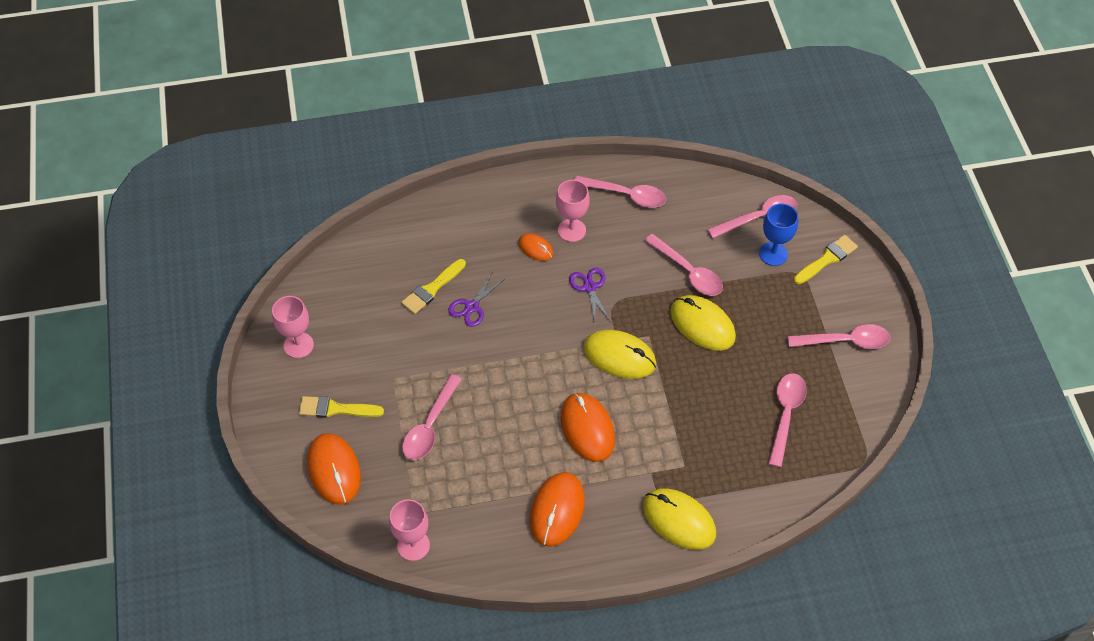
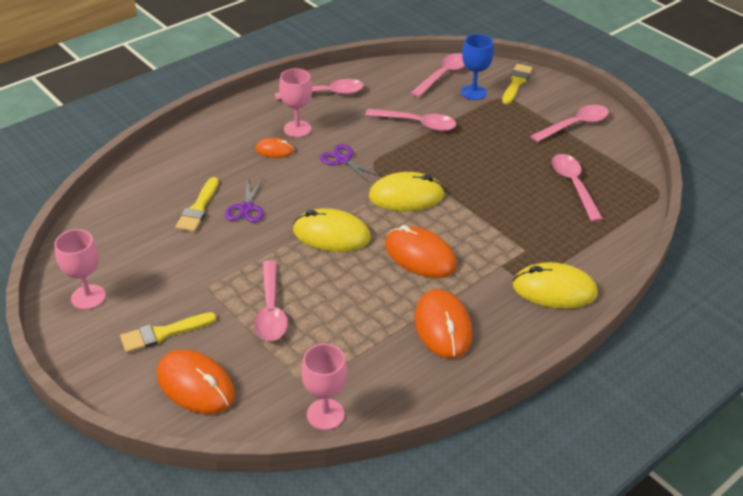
camera: 30 degrees left, 15 degrees down
(702, 325) = (457, 152): yellow mouse -> yellow mouse (331, 234)

